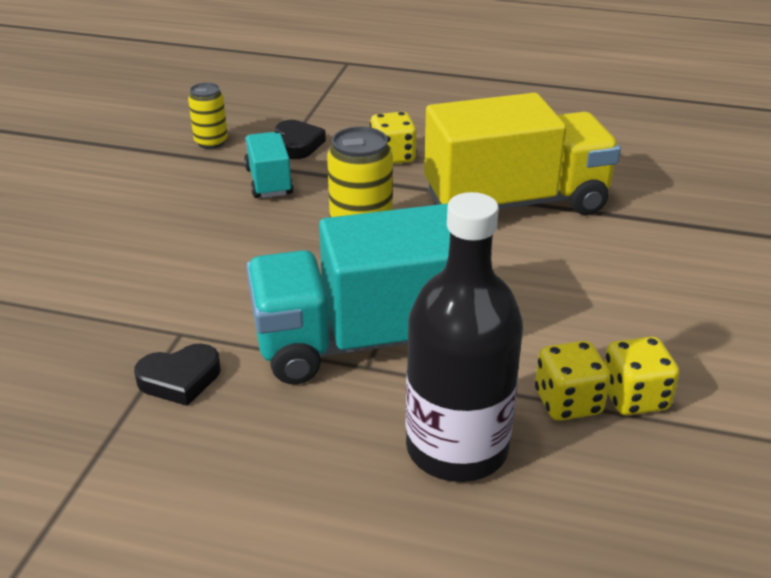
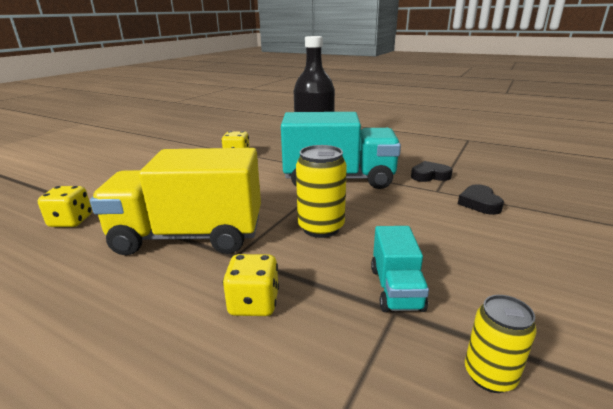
camera: 165 degrees left, 10 degrees down
(298, 144) = (361, 347): black heart -> black heart (479, 203)
(568, 402) = (263, 157): yellow dice -> yellow dice (71, 221)

